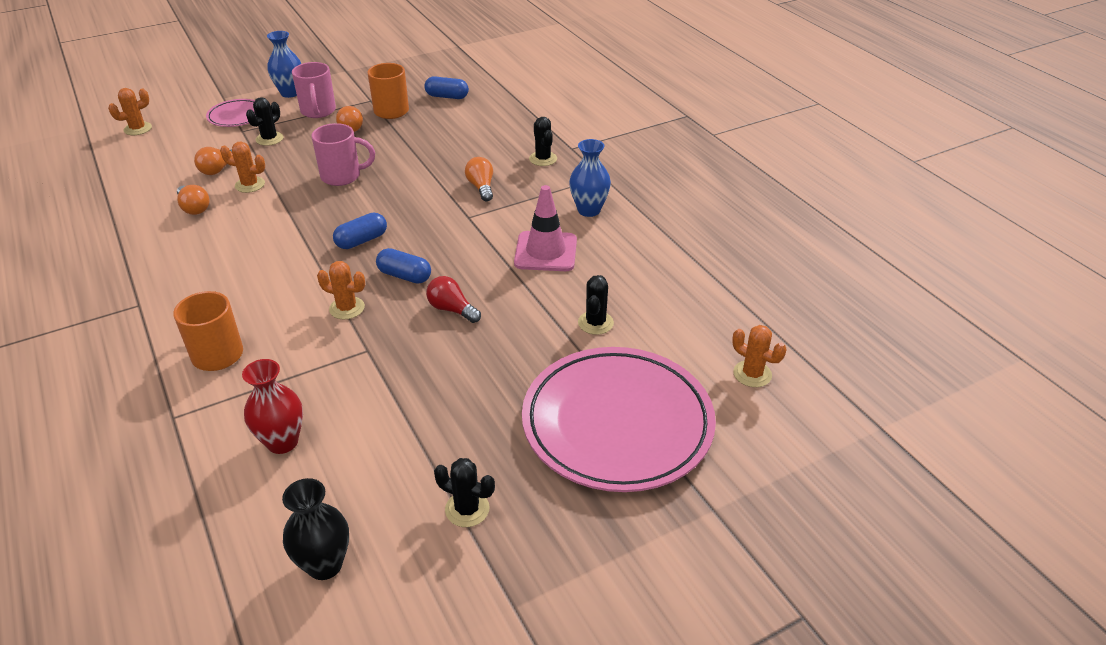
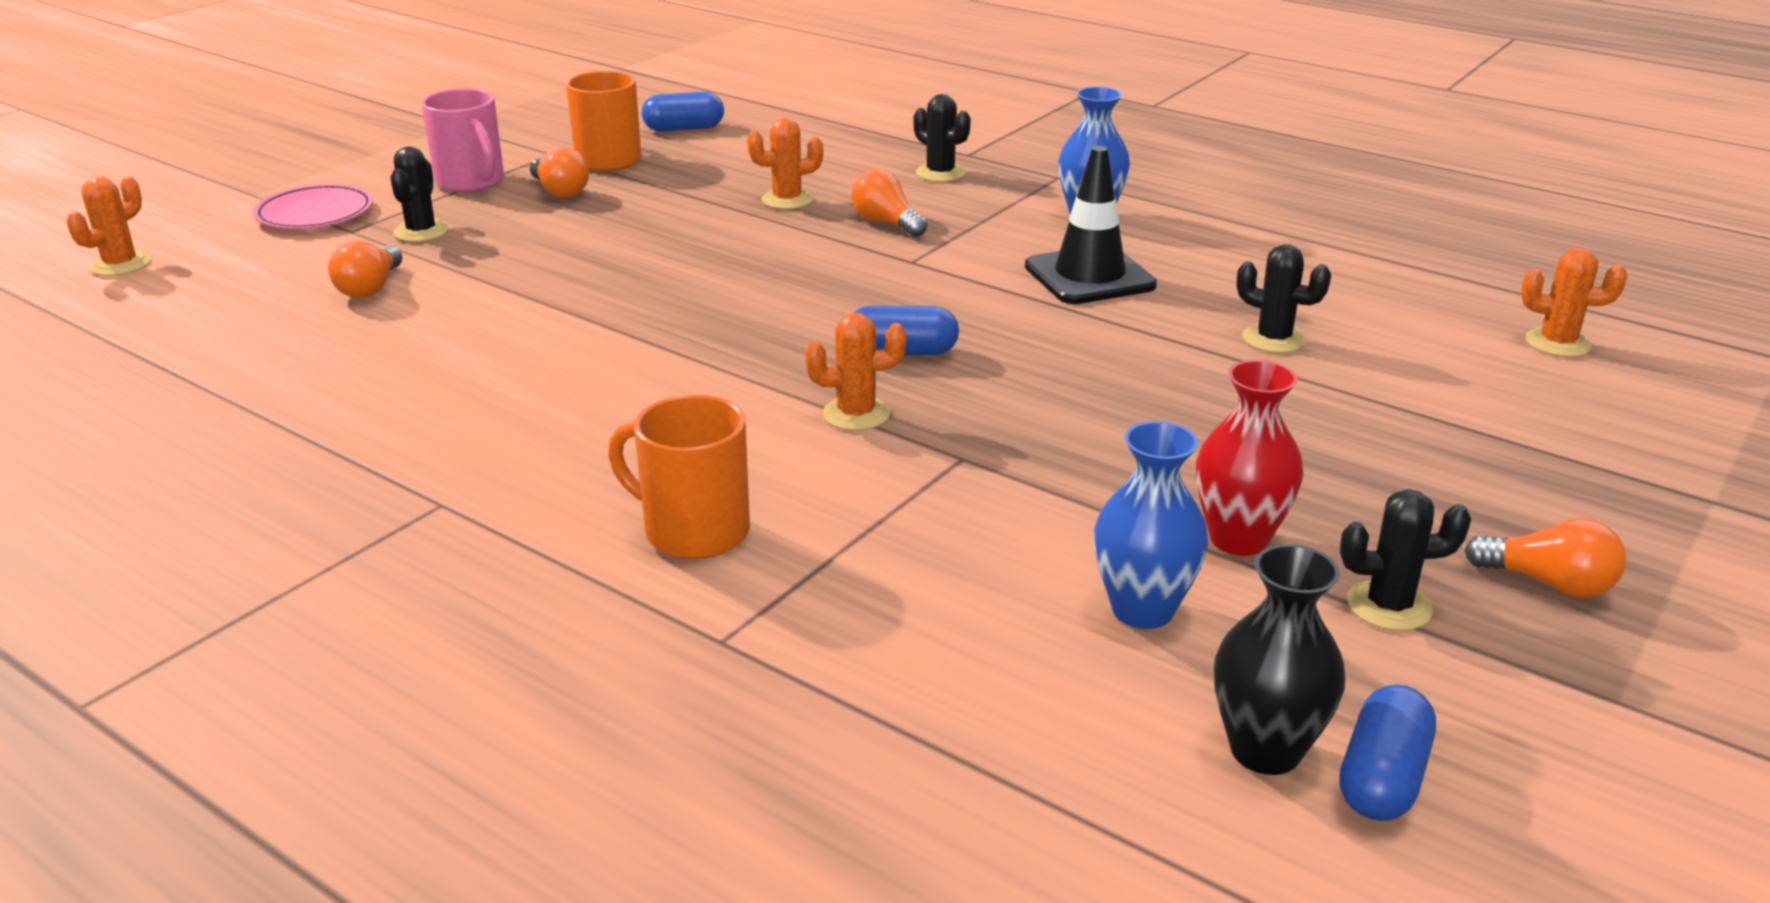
camera: 25 degrees left, 10 degrees down
(194, 208) = (386, 348): orange light bulb -> orange light bulb (1549, 583)
(250, 185) = (461, 296): orange cactus -> orange cactus (787, 200)
(282, 442) = (974, 614): red vase -> red vase (1238, 539)
(290, 93) = (385, 168): blue vase -> blue vase (1142, 610)
(342, 176) = (626, 253): pink mug -> none
(362, 241) = (769, 325): blue capsule -> blue capsule (1382, 778)
(452, 309) = (1035, 375): red light bulb -> none
(545, 252) = (1089, 276): pink traffic cone -> black traffic cone
(595, 323) = (1273, 339): black cactus -> black cactus turned 45 degrees counterclockwise
(617, 424) = (1460, 443): pink plate -> none

